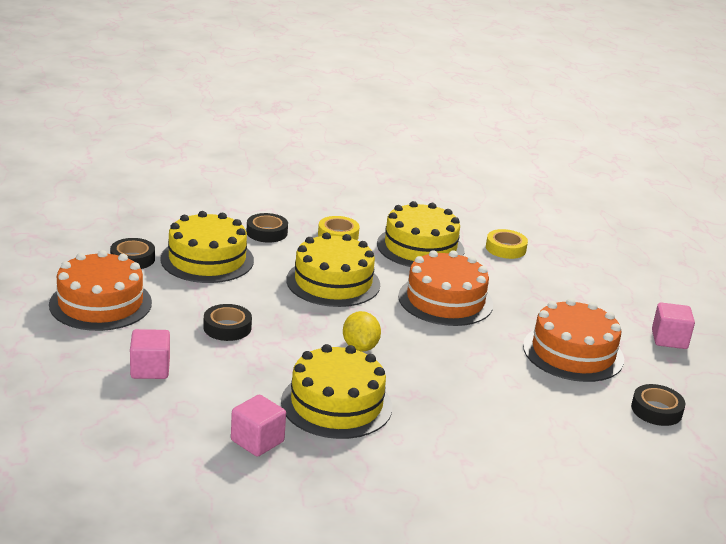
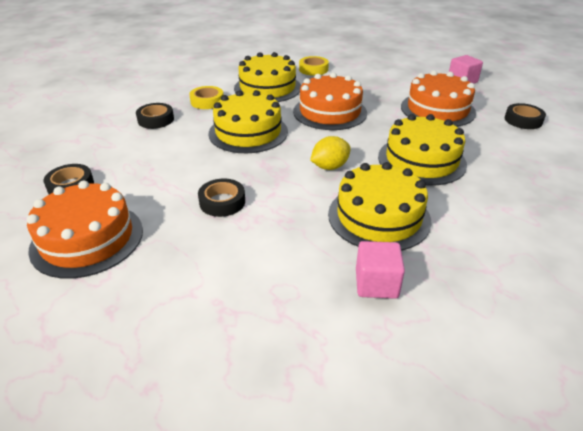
camera: 35 degrees left, 10 degrees up
(150, 369) = (208, 274): pink cube -> none
(207, 259) = (136, 158): yellow cake -> yellow cake (421, 160)
(360, 347) = (329, 167): yellow lemon -> yellow lemon turned 75 degrees counterclockwise

